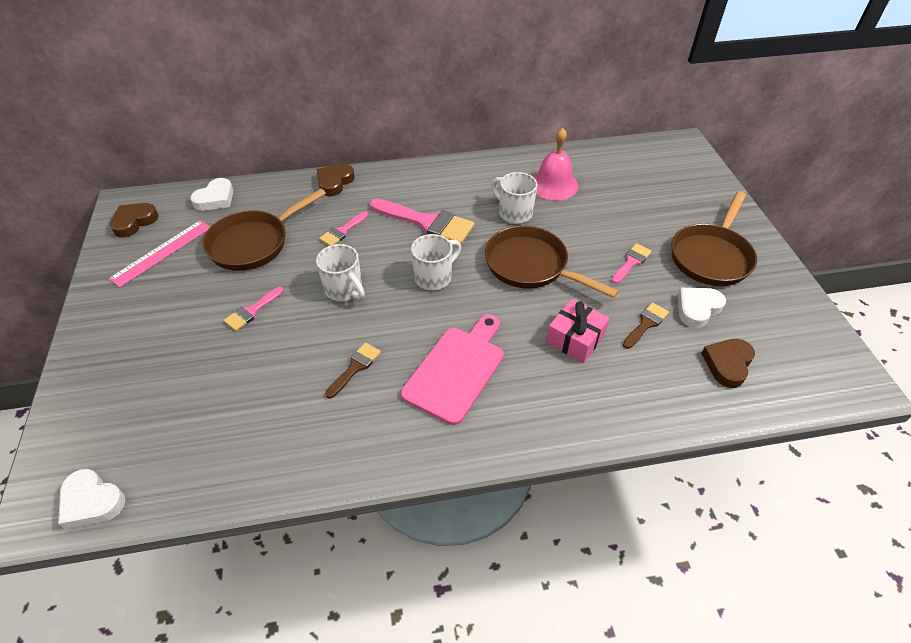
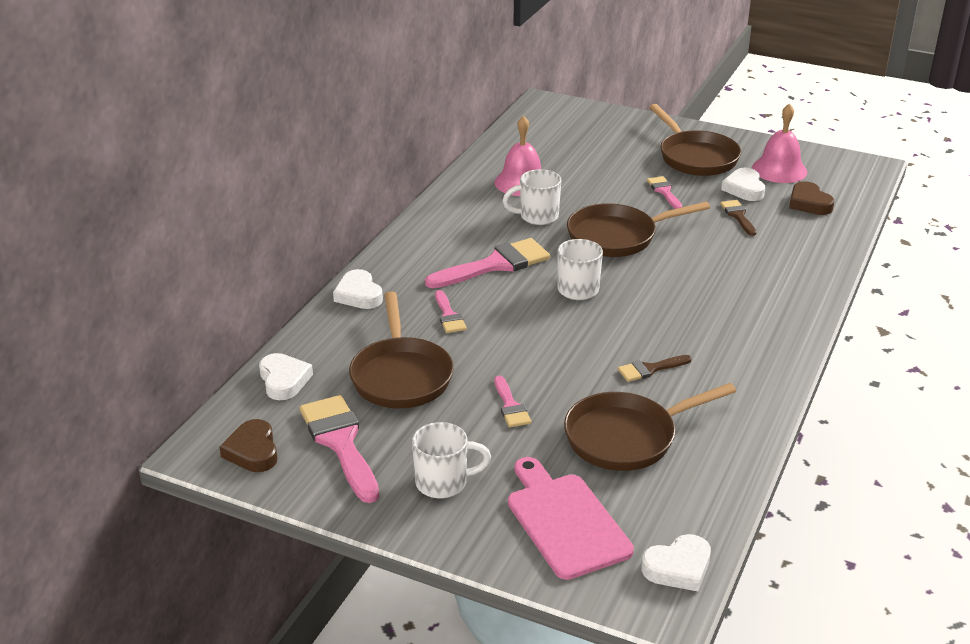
camera: 55 degrees left, 15 degrees down
(162, 252) = (340, 443): pink ruler -> pink brush
(251, 394) = (627, 437): none -> brown pan
(334, 182) = (359, 294): brown heart -> white heart
(344, 290) = (540, 342): white mug -> white mug (443, 483)
(355, 368) = (650, 369): brown brush -> brown brush turned 90 degrees counterclockwise
(456, 370) = (703, 319): pink cutting board -> pink cutting board (565, 521)
(575, 339) = (723, 252): pink gift -> none
(762, 318) = (779, 169): none -> pink bell

